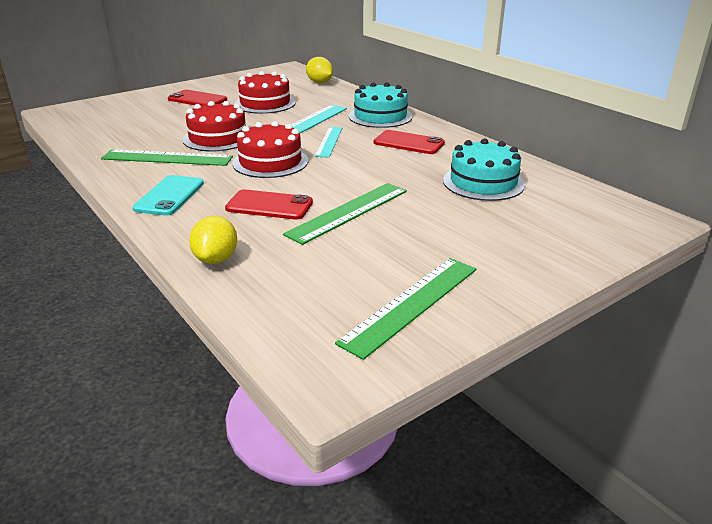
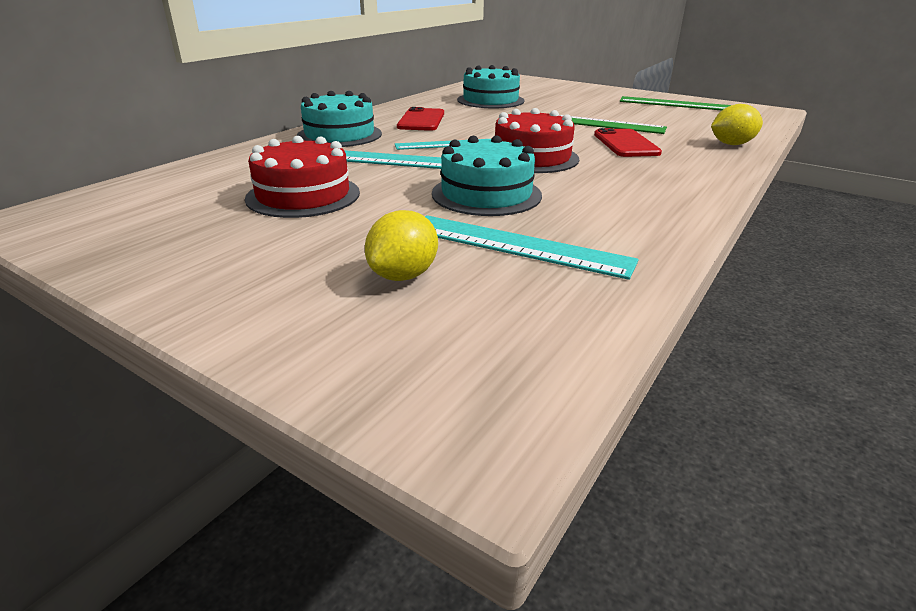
camera: 110 degrees left, 0 degrees up
(148, 133) = (517, 245): none -> turquoise ruler
(167, 158) = (588, 206): green ruler -> none
(169, 196) = (675, 180): turquoise phone -> none
(197, 99) = (294, 254): red phone -> none
(218, 138) = (486, 194): red cake -> turquoise cake
(319, 82) = (164, 179): yellow lemon -> yellow lemon (403, 275)

